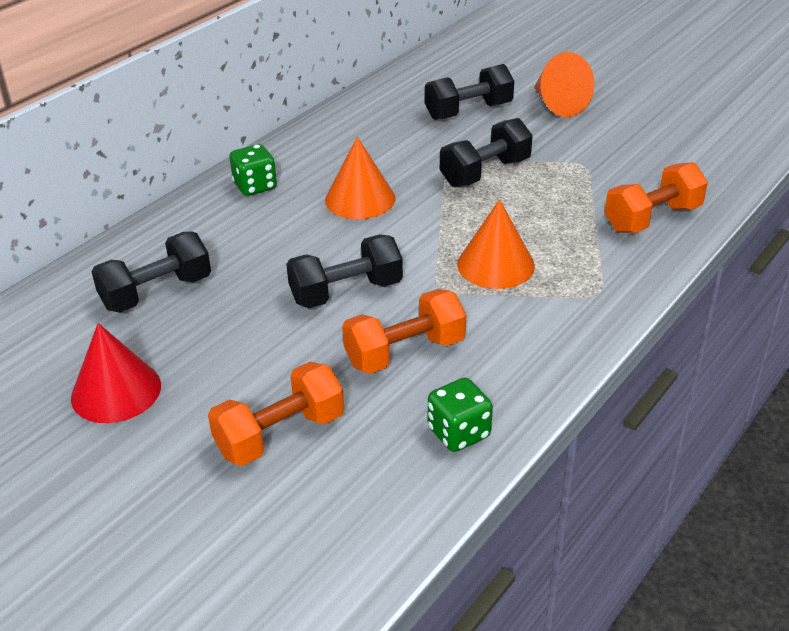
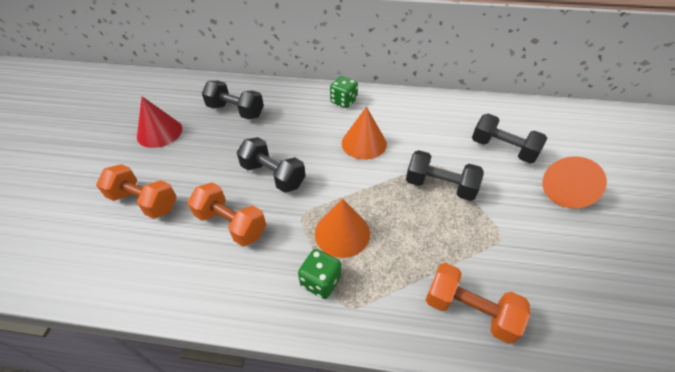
camera: 60 degrees right, 10 degrees up
(459, 433) = (166, 281): green dice -> green dice (320, 281)

